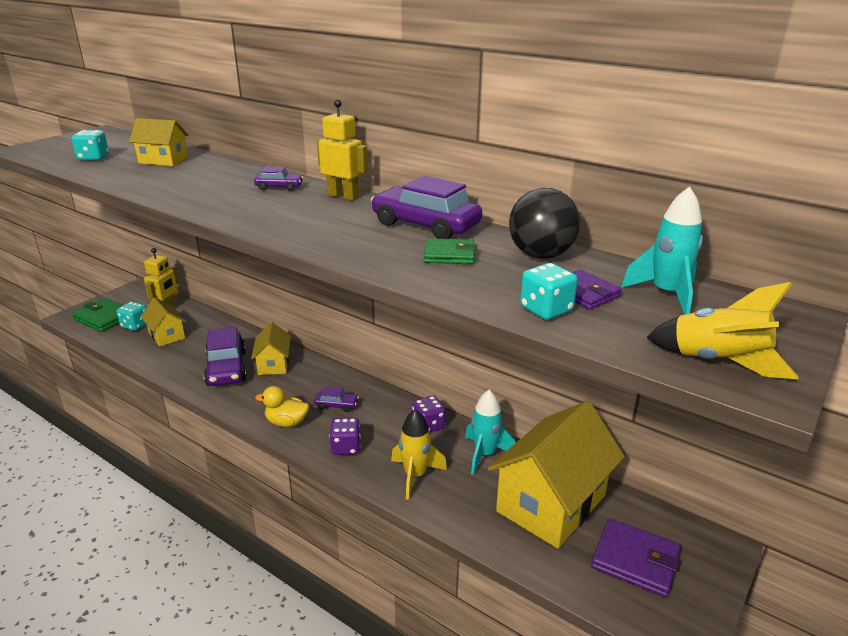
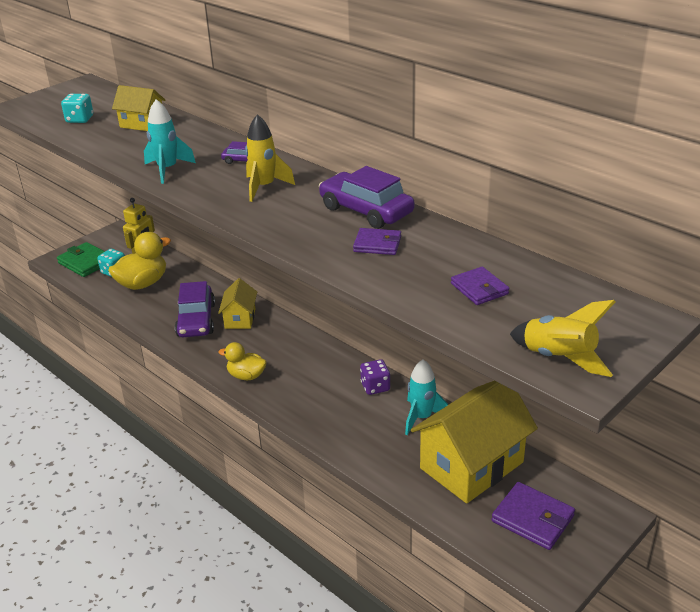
camera: 10 degrees right, 5 degrees up
(166, 335) = (143, 283): yellow house -> yellow duck
(336, 405) = (293, 362): purple car -> none
(343, 196) = (300, 173): yellow robot -> none
(346, 447) = (296, 402): purple dice -> none
(415, 476) = (354, 432): yellow rocket -> yellow rocket (264, 187)
(449, 255) = (377, 244): green wallet -> purple wallet
(541, 255) = (458, 248): black ball -> none
(546, 310) = (440, 303): turquoise dice -> none
(666, 294) = (550, 293): turquoise rocket -> turquoise rocket (168, 170)

